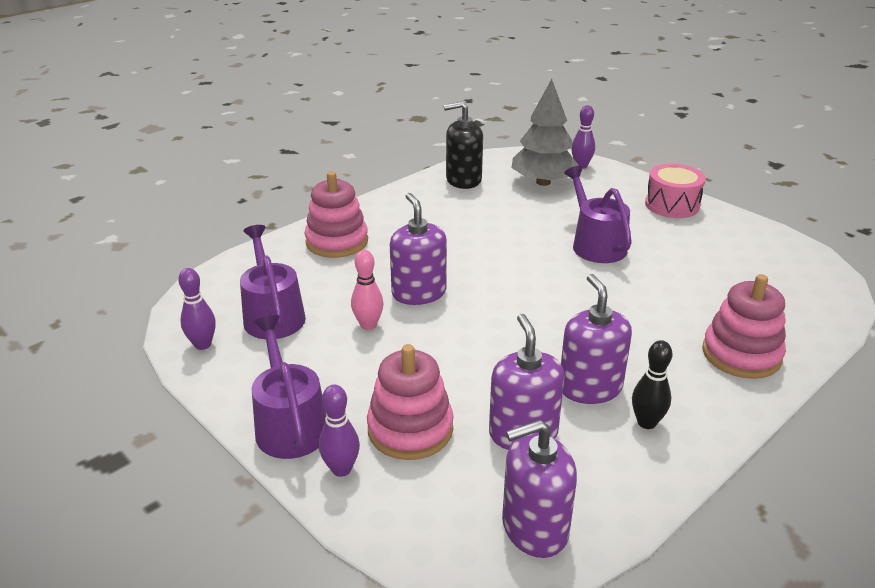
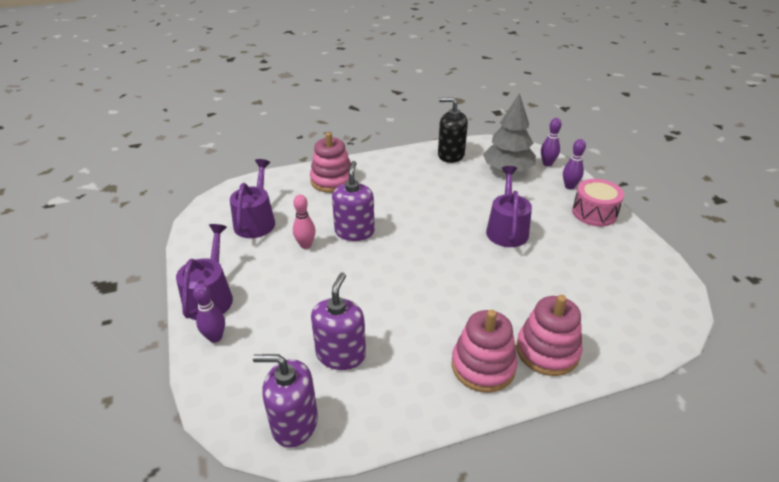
camera: 25 degrees right, 5 degrees up
(203, 344) = (204, 229): purple bowling pin -> purple bowling pin (569, 186)
(410, 429) = (274, 326): pink stacking toy -> pink stacking toy (483, 366)
(590, 387) = (412, 337): purple soap dispenser -> none
(646, 422) = (430, 378): black bowling pin -> none

